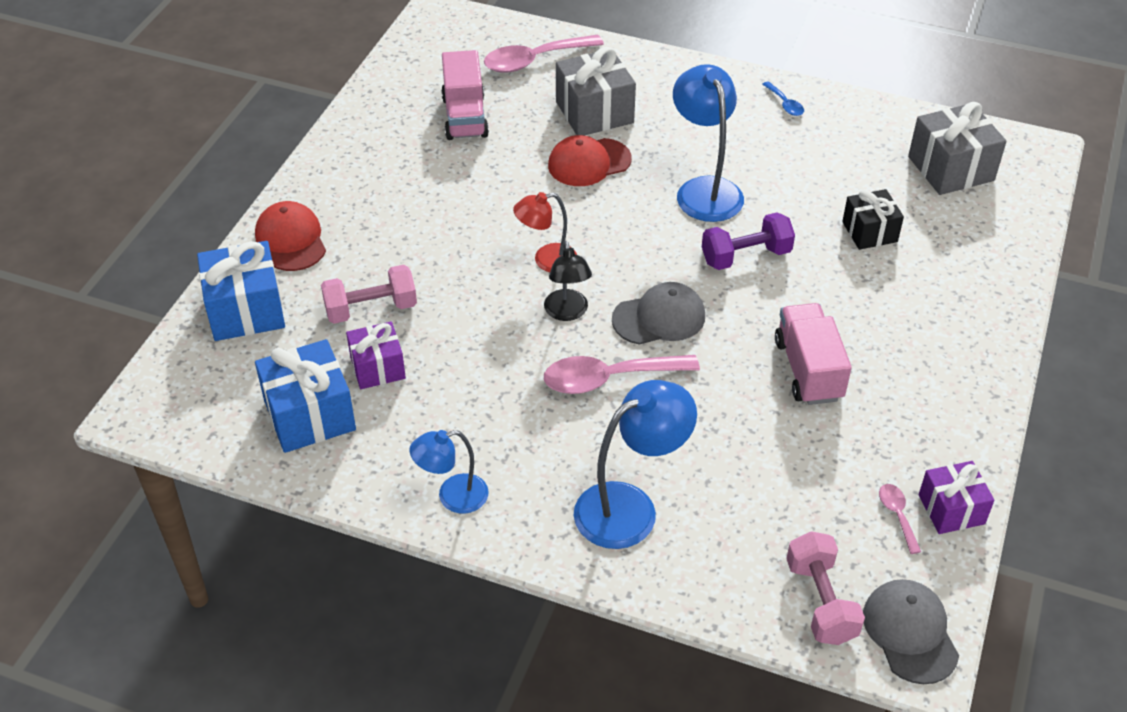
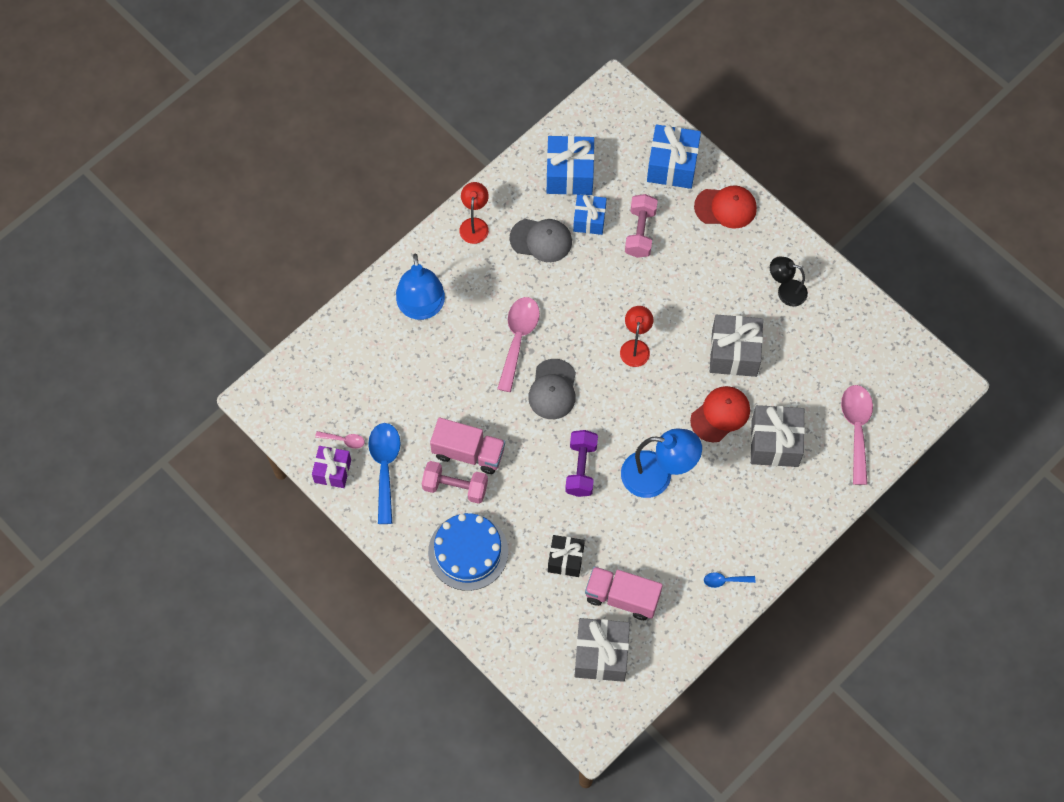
camera: 115 degrees right, 20 degrees up
(377, 367) = (589, 220): purple gift -> blue gift
(452, 497) = (474, 224): blue lamp -> red lamp
(465, 117) = (808, 355): pink truck -> pink truck (622, 597)
(500, 174) = (734, 353): none -> grey gift
(567, 312) = (583, 339): black lamp -> black lamp (786, 291)
(589, 162) = (720, 414): red cap -> red cap turned 45 degrees clockwise
(820, 601) = (314, 371): pink dumbbell -> pink dumbbell (455, 487)
(898, 451) = (385, 467): none -> blue spoon
(910, 632) = (274, 403): grey cap -> grey cap (541, 240)
(936, 321) = (468, 552): none -> blue cake

